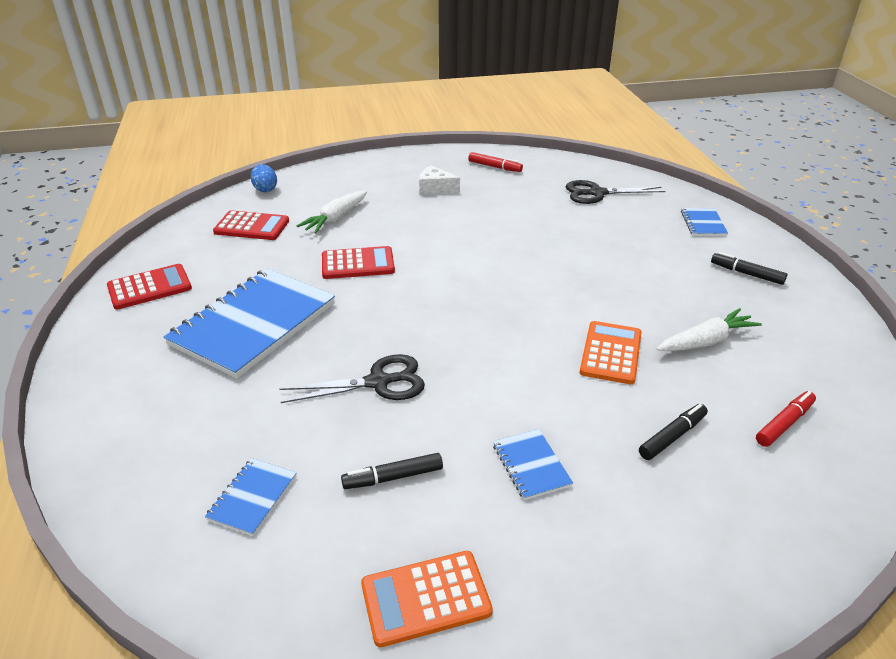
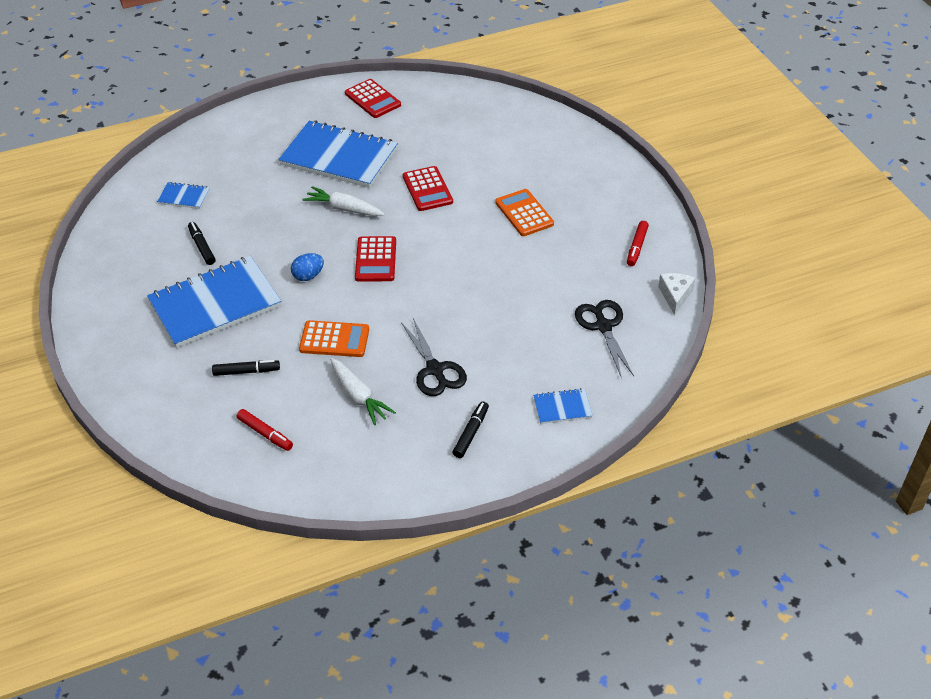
camera: 80 degrees right, 10 degrees up
(252, 226) = (469, 122): red calculator -> red calculator (376, 259)
(265, 189) = (534, 113): blue egg -> blue egg (308, 276)
(335, 218) = (496, 163): white carrot -> white carrot (344, 209)
(378, 382) = (285, 226): black scissors -> black scissors (435, 370)
(426, 598) = (120, 272): orange calculator -> orange calculator (524, 213)
(435, 188) = (572, 212): white cheese -> white cheese (675, 296)
(531, 465) = (215, 304): blue notebook -> blue notebook, size x2.30
(672, 436) = (246, 371): black marker -> black marker turned 45 degrees counterclockwise

